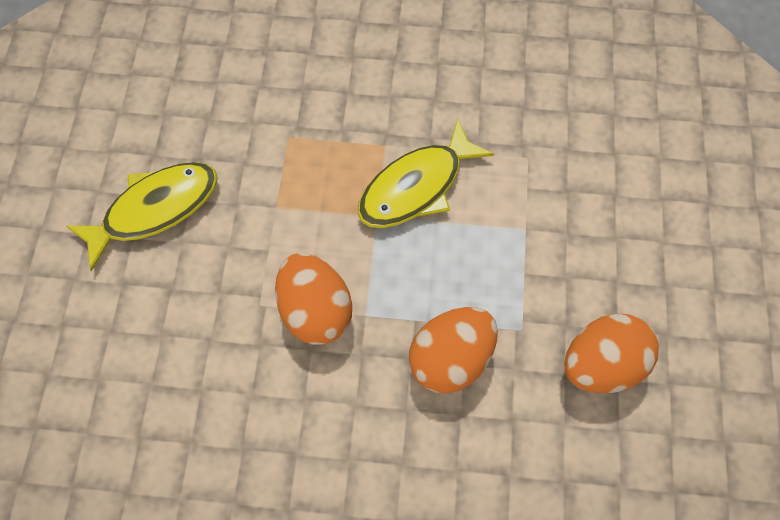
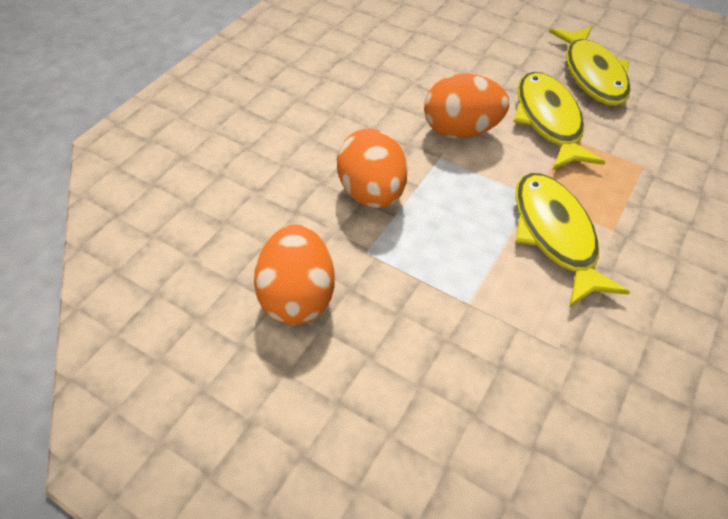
camera: 115 degrees right, 15 degrees down
(259, 231) = (548, 121): none -> yellow fish

